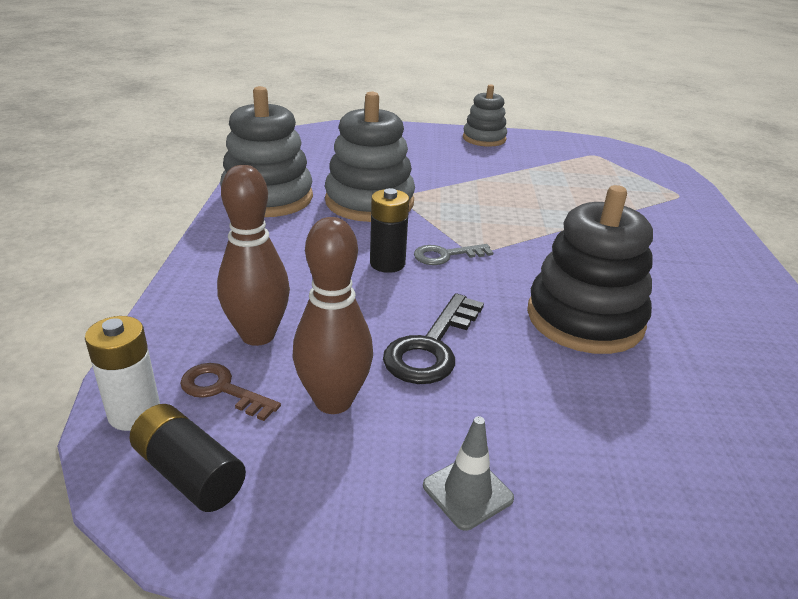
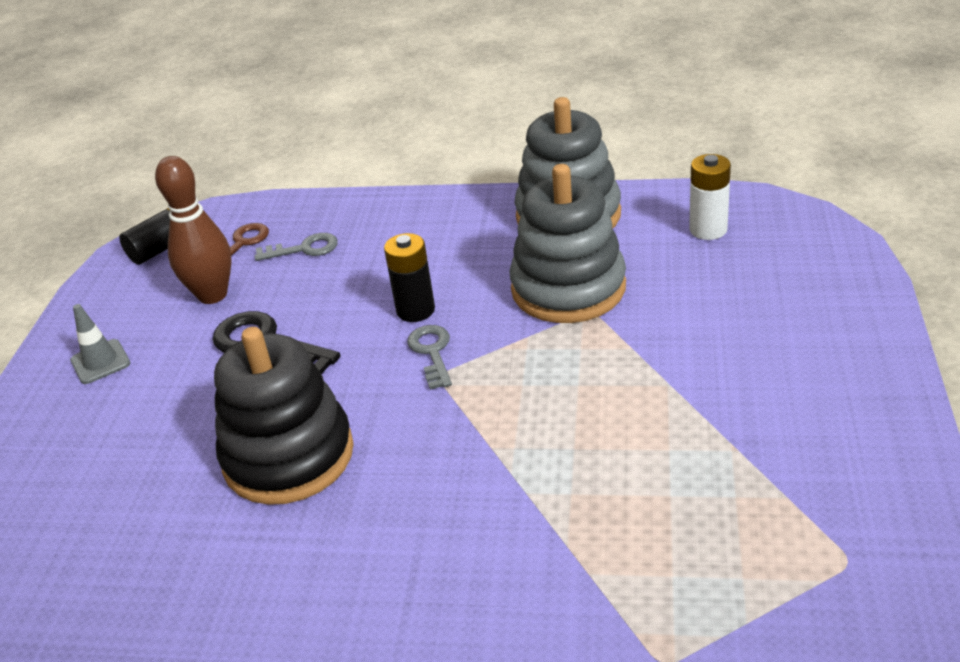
camera: 100 degrees right, 5 degrees up
(134, 413) = (228, 215): white battery -> white battery (708, 230)
(258, 335) = (304, 249): brown bowling pin -> grey key
(484, 139) = (866, 401): grey stacking toy -> none

